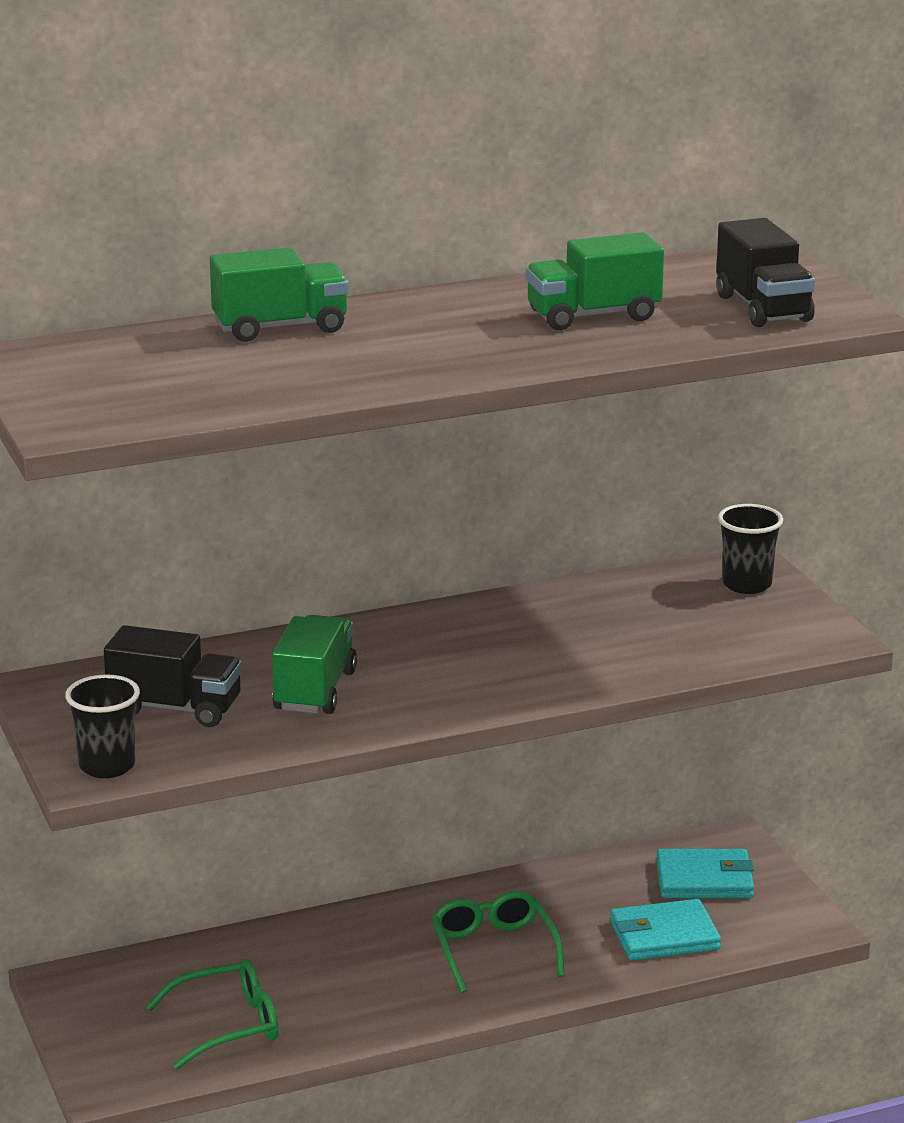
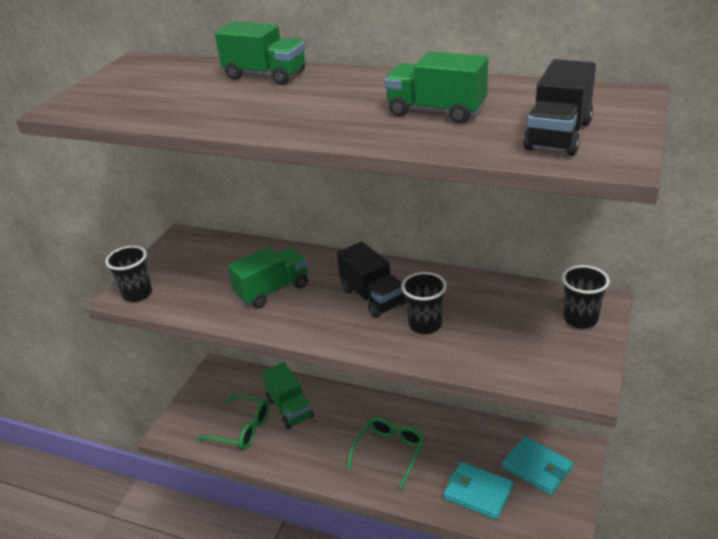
camera: 45 degrees right, 10 degrees up
(175, 708) = (207, 273): black truck -> black truck (372, 297)
(270, 970) = (290, 408): none -> green truck
(580, 651) = (425, 325): none -> black cup

